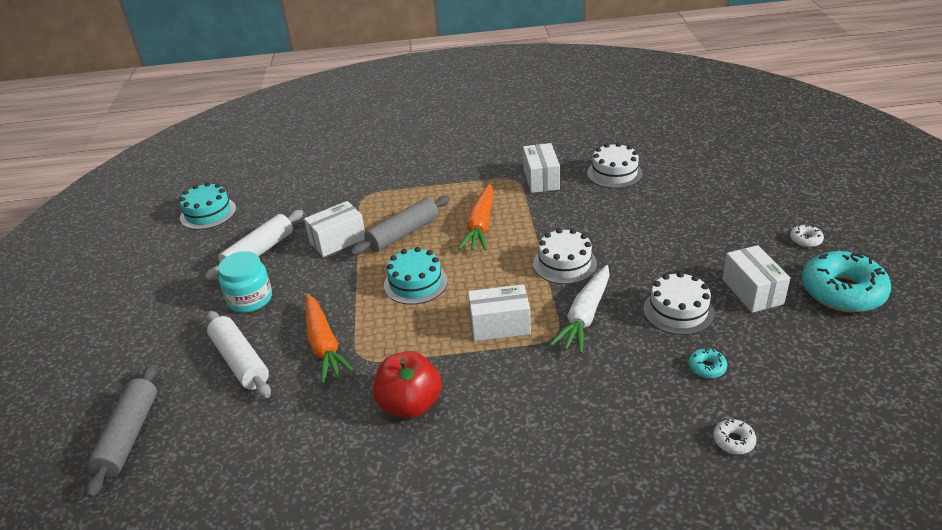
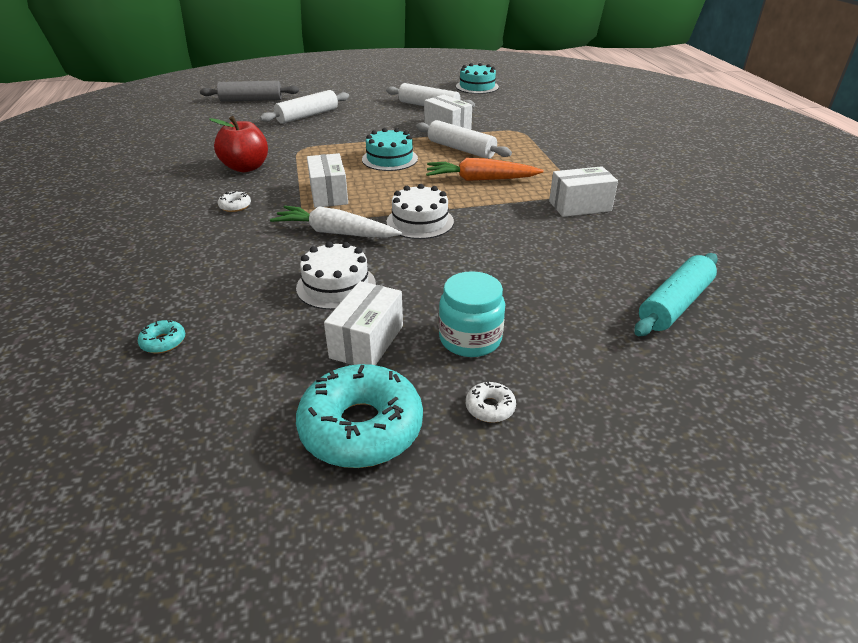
camera: 80 degrees right, 0 degrees up
(250, 299) = (372, 110): turquoise jar -> turquoise jar (470, 339)
(324, 345) = (318, 136): orange carrot -> none
(403, 233) = (461, 149): grey rolling pin -> white rolling pin
(614, 173) = (615, 251): white cake -> none
(681, 161) = (675, 304): none -> turquoise rolling pin
(707, 367) = (242, 298): turquoise donut -> turquoise donut (163, 342)
(733, 441) = (138, 307): white donut -> white donut (235, 206)
(752, 291) = (367, 341): white box -> white box turned 45 degrees counterclockwise

